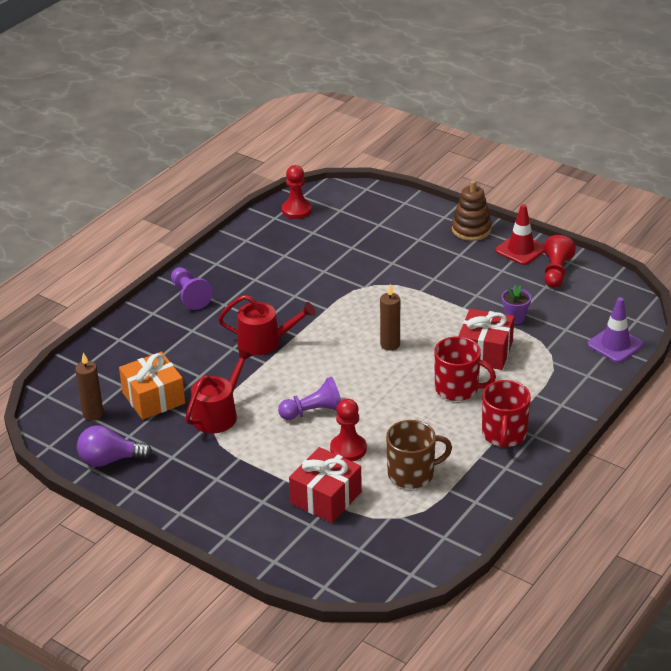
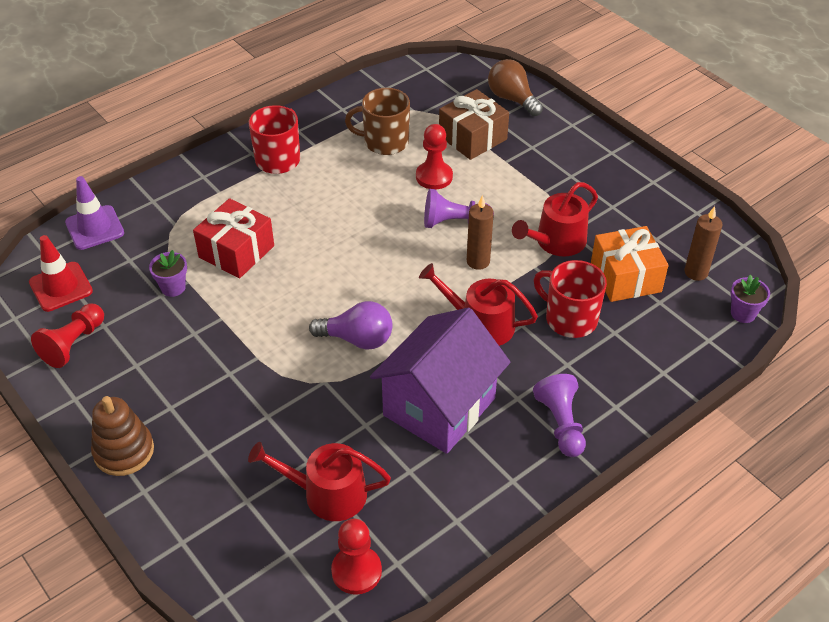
camera: 165 degrees left, 10 degrees up
(54, 390) = (743, 313): none -> purple flower pot
(110, 460) = (677, 216): purple light bulb -> purple light bulb (357, 339)
(277, 289) = (439, 407): none -> purple house
(299, 554) = (512, 99): none -> brown light bulb
(326, 498) = (472, 138): red gift -> brown gift
(331, 236) = (327, 494): none -> red watering can
(390, 344) = (335, 285): brown candle -> brown candle (478, 261)
(458, 388) = (292, 215): red mug -> red mug (569, 319)
(520, 250) = (86, 394): red traffic cone -> red traffic cone (61, 287)

